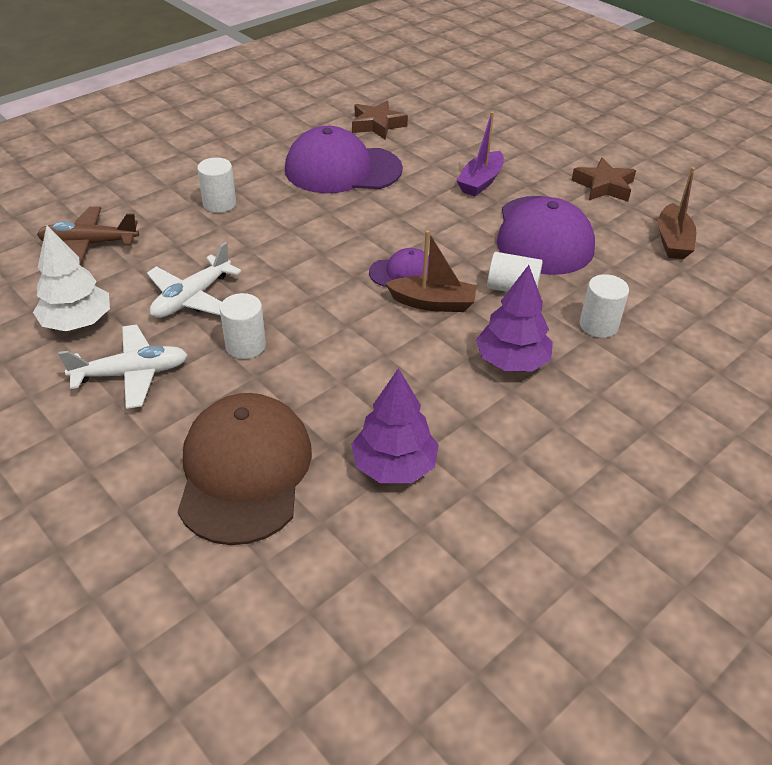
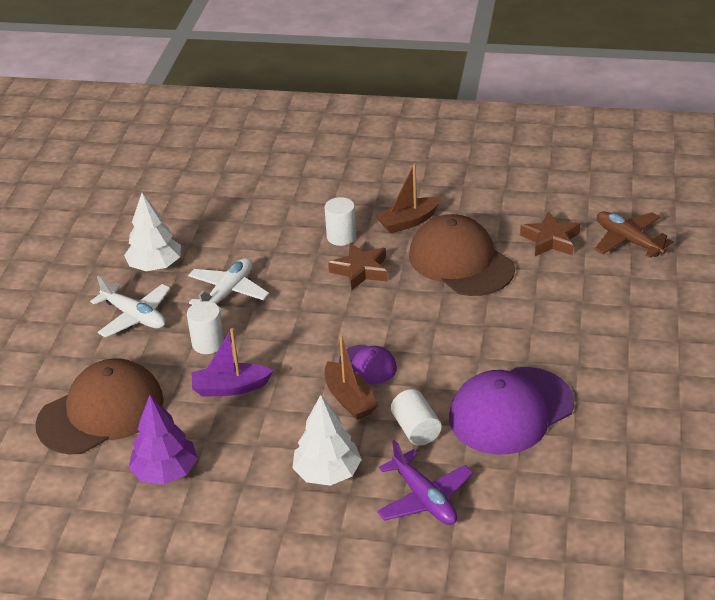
camera: 55 degrees right, 5 degrees down
(89, 244) = (231, 218): brown plane -> brown plane (628, 241)
(192, 298) = (228, 292): white plane -> white plane turned 120 degrees clockwise
(342, 169) = (461, 262): purple cap -> brown cap
(480, 182) = (543, 337): purple boat -> purple boat (230, 388)
(511, 361) = (327, 473): purple tree -> white tree
(598, 325) = (424, 498): white cylinder -> purple plane
(603, 186) = (637, 409): brown star -> brown star (360, 270)
(672, 241) = (603, 490): brown boat -> brown boat (408, 222)

